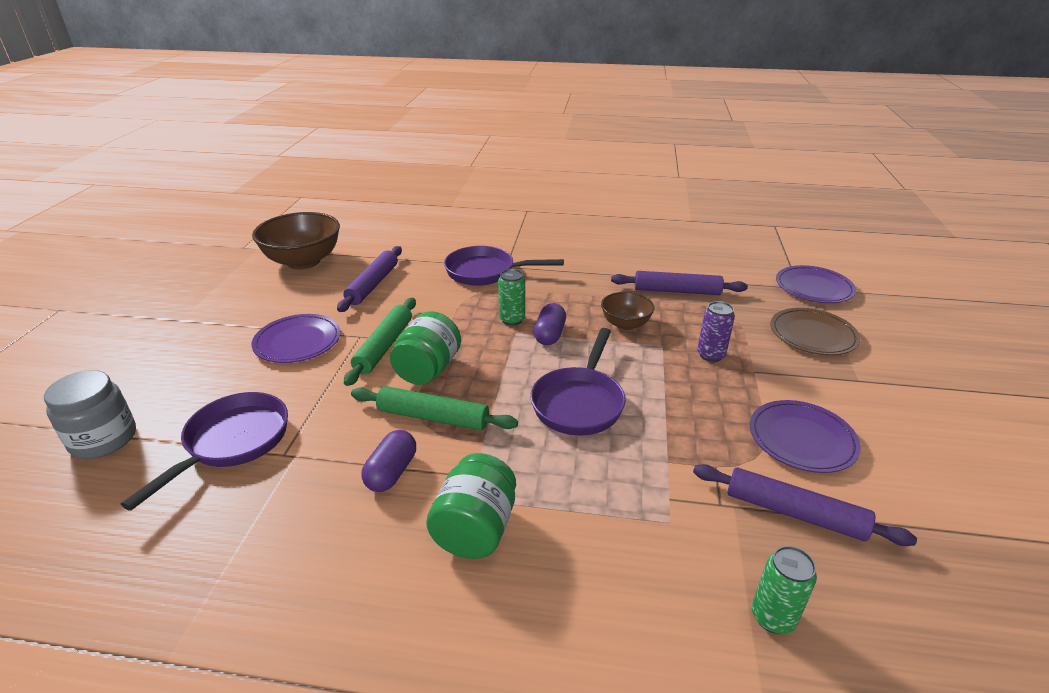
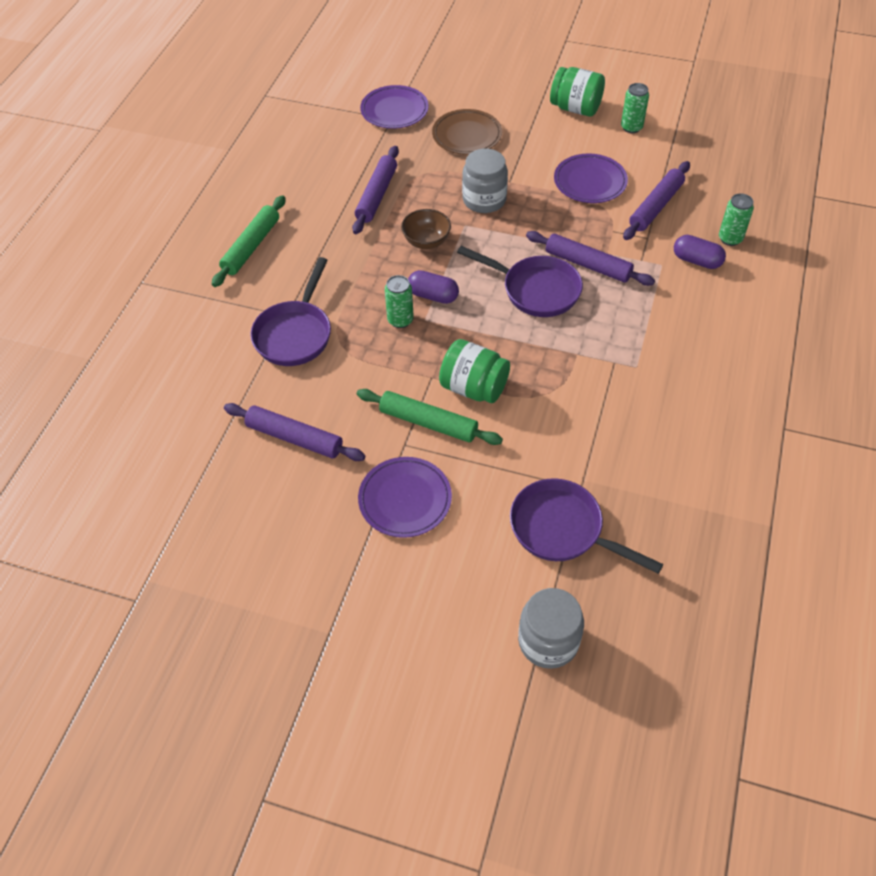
camera: 80 degrees left, 20 degrees up
(303, 261) = (208, 517): brown bowl -> none
(391, 472) = (607, 412): purple capsule -> purple capsule (696, 261)
(433, 417) = (543, 385): green rolling pin -> green rolling pin (251, 246)
(475, 529) = (665, 363): green jar -> green jar (575, 108)
(638, 444) = (587, 265): none -> purple rolling pin
(711, 355) = (484, 200): purple can -> grey jar
(960, 479) = (631, 127): none -> green can

